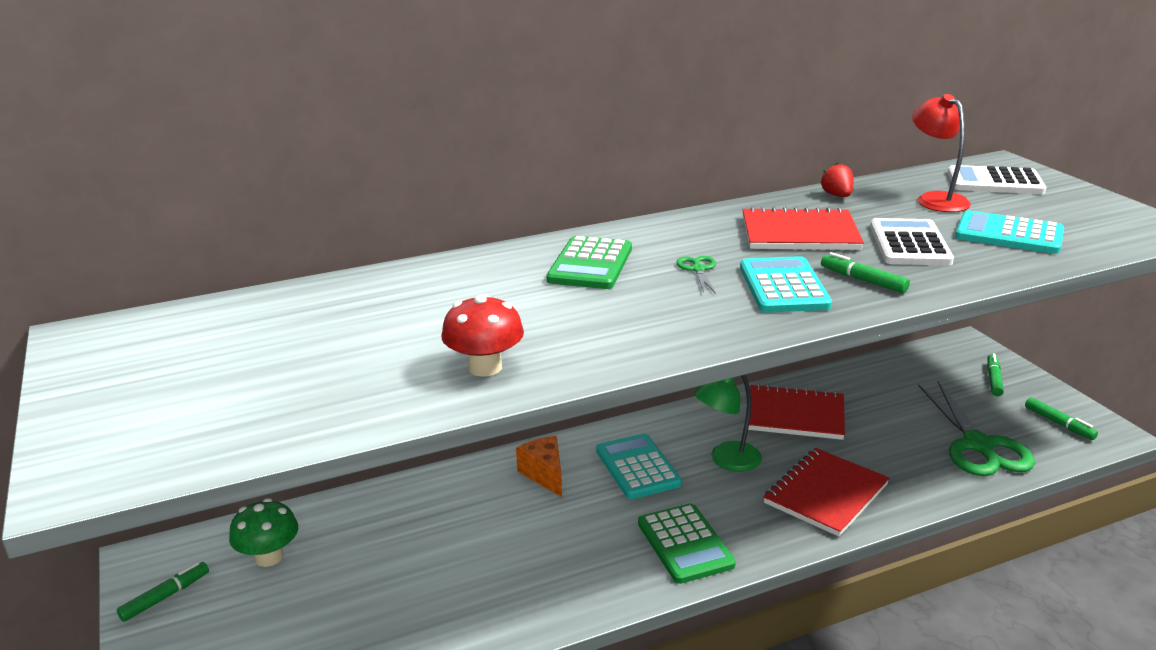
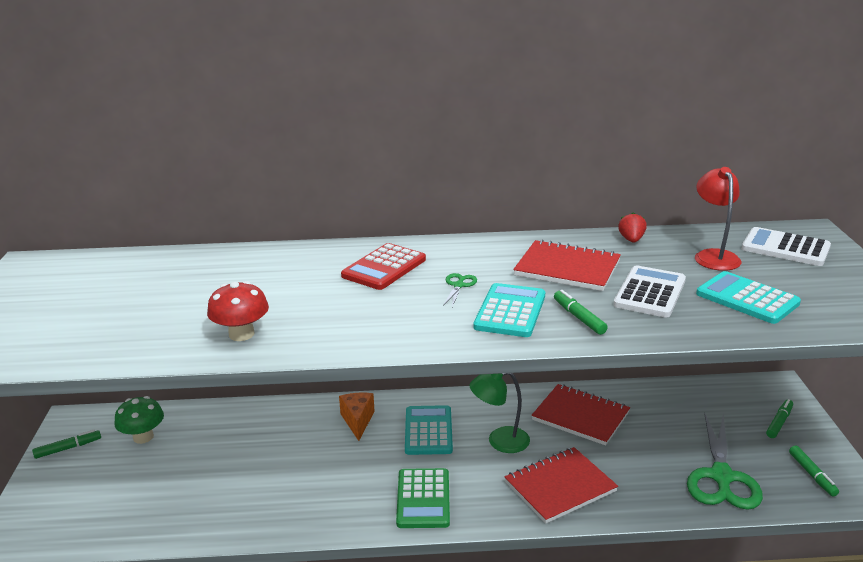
camera: 20 degrees right, 0 degrees up
(590, 264) = (384, 268): green calculator -> red calculator

